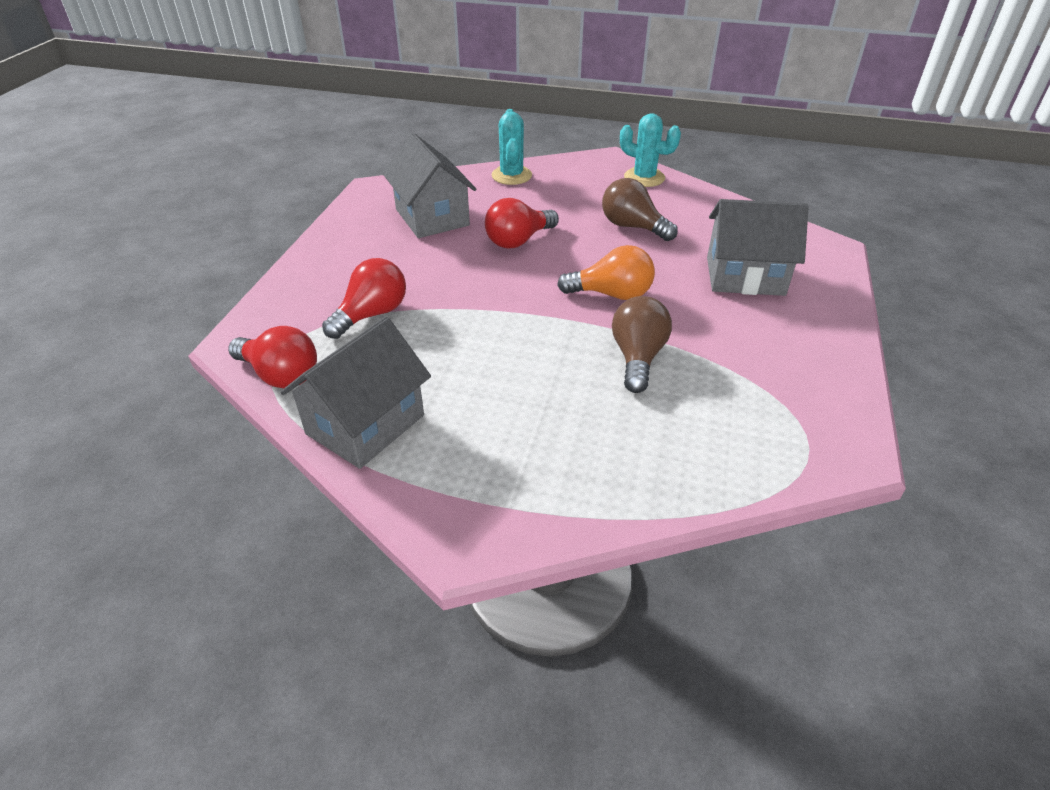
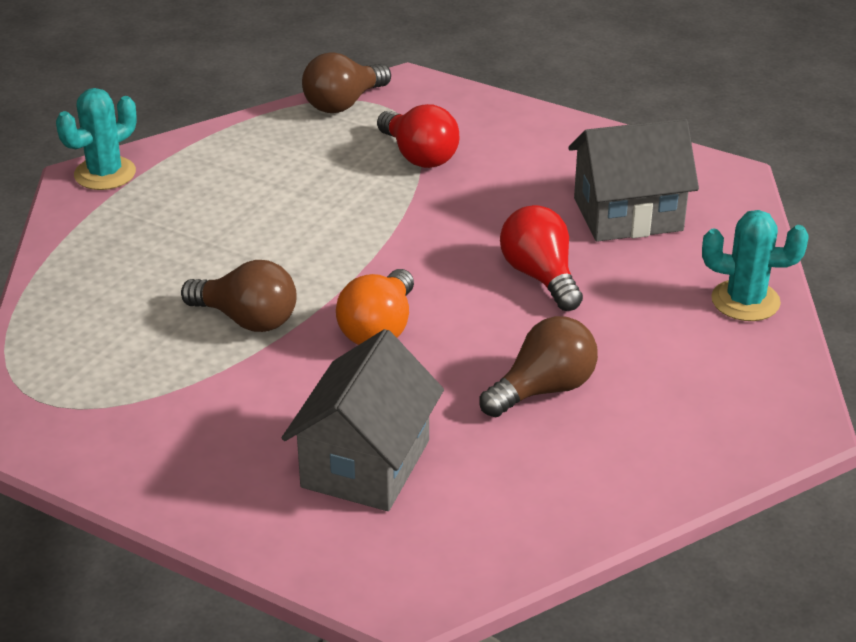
camera: 105 degrees right, 5 degrees down
(280, 375) = (343, 103): red light bulb -> brown light bulb
(365, 424) = (247, 143): grey house -> none
(644, 178) = (710, 445): turquoise cactus -> turquoise cactus (105, 174)

